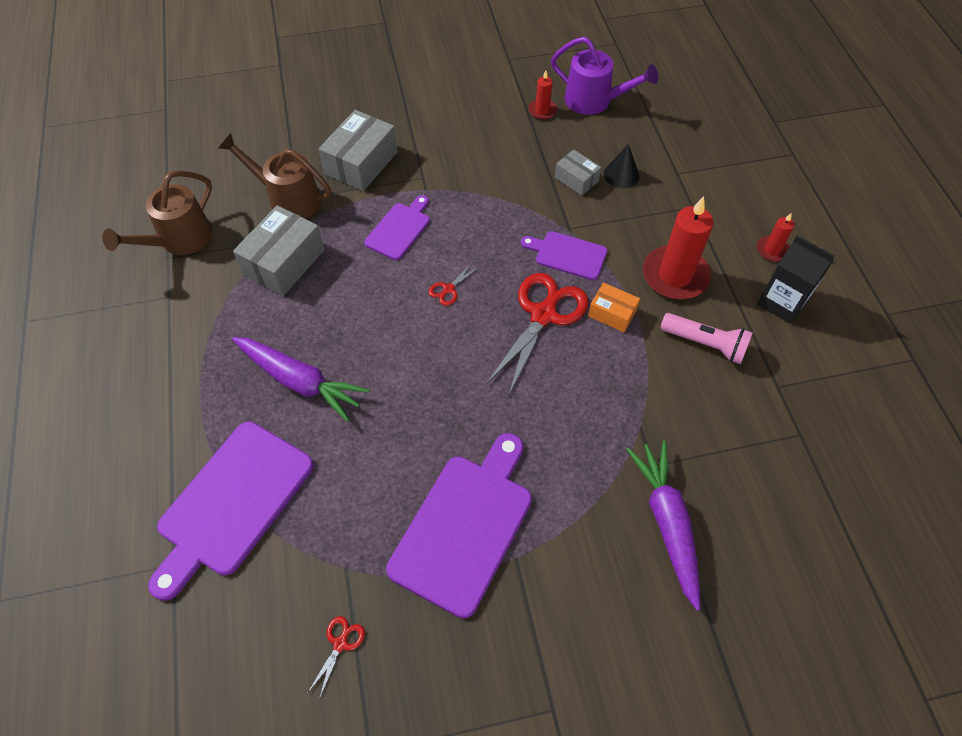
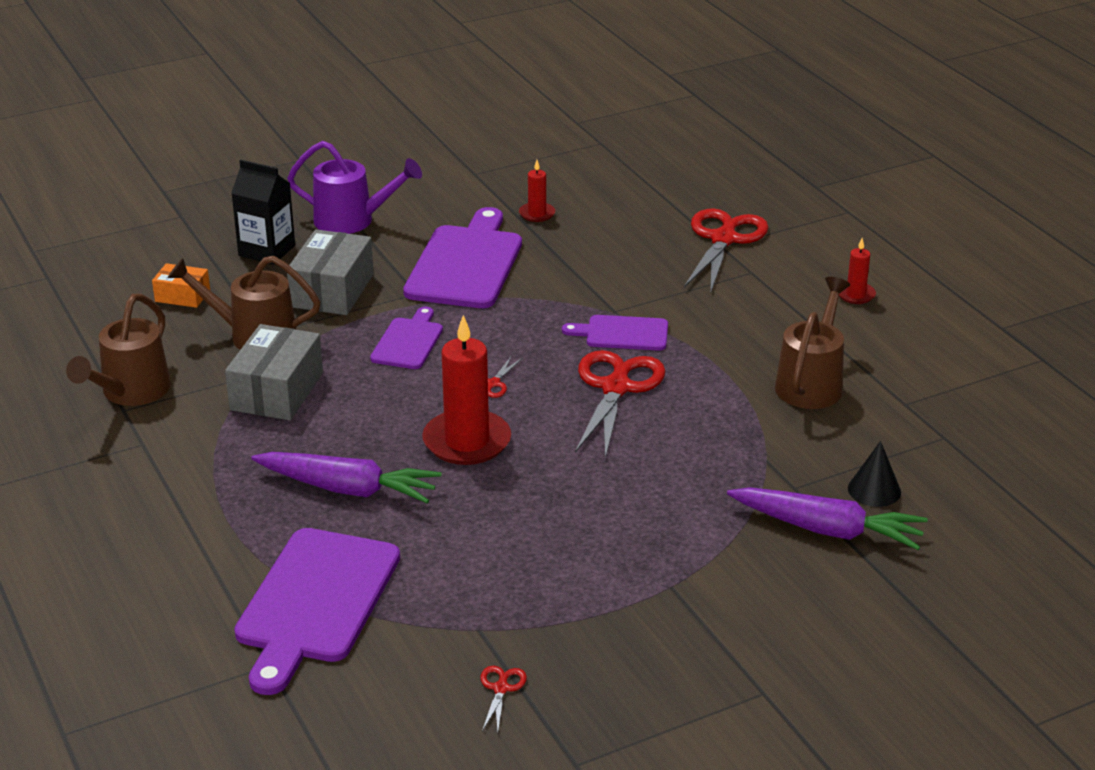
camera: 15 degrees left, 25 degrees down
(464, 526) = (601, 572): purple cutting board -> purple cutting board (466, 264)
(576, 179) = (605, 268): grey box -> none
(595, 101) = (597, 197): purple watering can -> purple watering can (353, 220)
(612, 313) = (695, 374): orange box -> orange box (182, 296)
(621, 174) = (656, 256): black cone -> black cone (874, 490)
(667, 523) = (827, 530): purple carrot -> purple carrot turned 135 degrees clockwise
(675, 275) = (754, 332): red candle -> red candle (467, 441)
(681, 165) = (723, 239): none -> red scissors
(705, 344) = (811, 382): pink flashlight -> brown watering can
(782, 302) = (883, 336): black carton -> black carton (267, 251)

